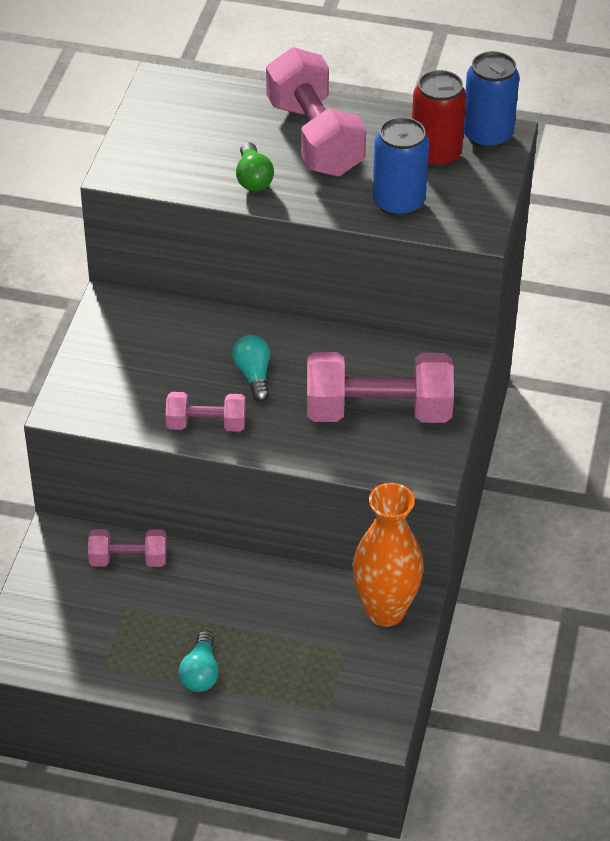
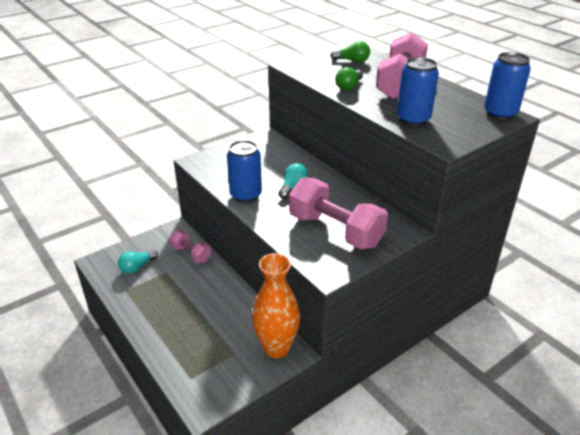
camera: 40 degrees right, 10 degrees down
(197, 117) = (352, 61): none -> green light bulb
(201, 673) = (158, 319): turquoise light bulb -> turquoise light bulb (137, 267)
(206, 424) = (246, 195): pink dumbbell -> blue can
(435, 155) = (459, 110): red can -> none

